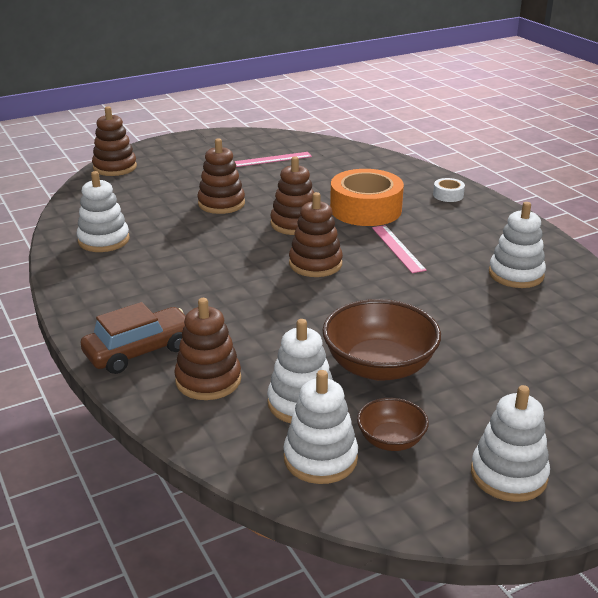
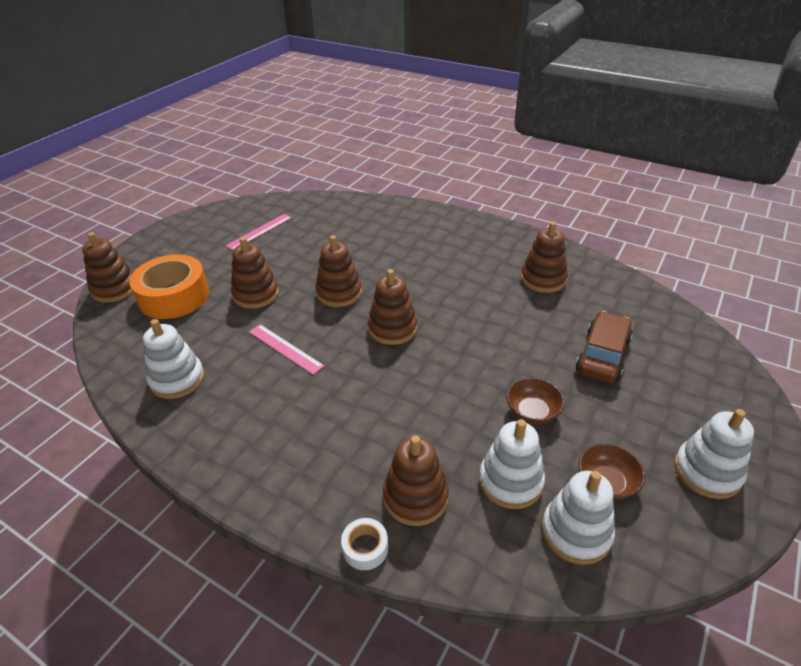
camera: 30 degrees left, 10 degrees up
(140, 351) = (326, 495): brown car -> brown car (602, 356)
(365, 209) = (382, 257): orange tape -> orange tape (174, 296)
(379, 366) = (532, 412): brown bowl -> brown bowl, size x0.54
(398, 248) = (441, 287): pink ruler -> pink ruler (285, 348)
(448, 195) = (431, 221): white tape -> white tape (365, 548)
(516, 274) = (543, 279): white stacking toy -> brown stacking toy

